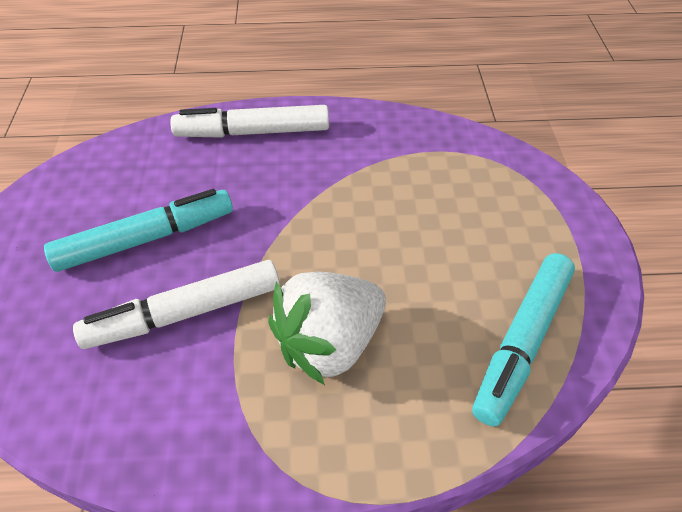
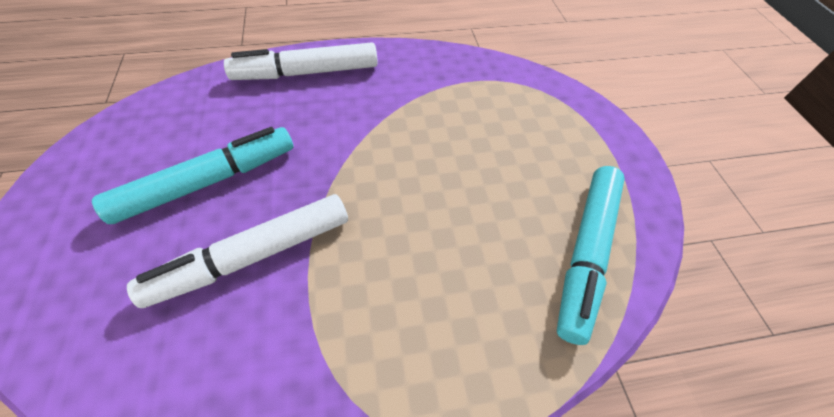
camera: 10 degrees left, 5 degrees up
(329, 343) = (404, 273): white strawberry -> none

